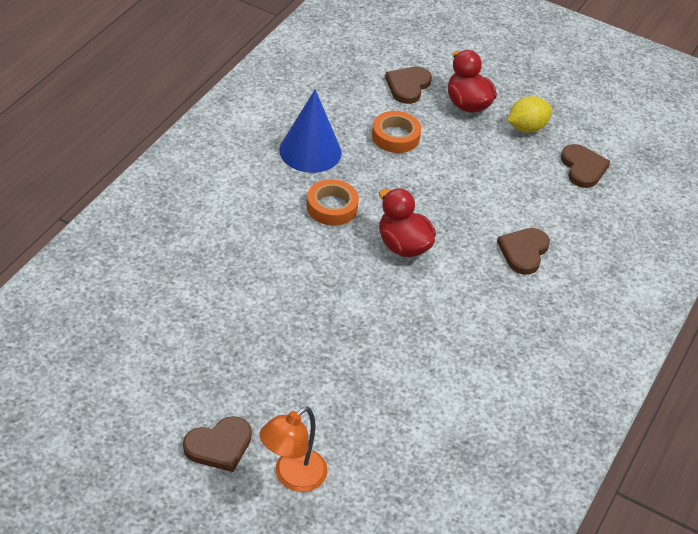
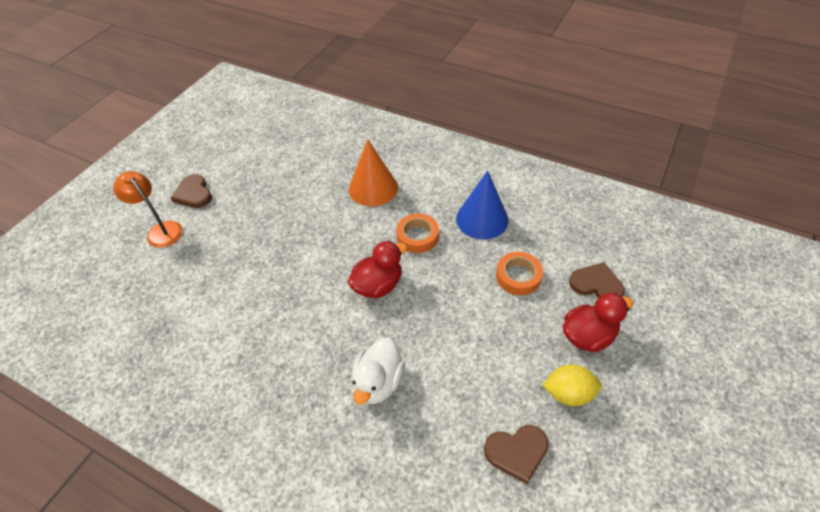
camera: 95 degrees right, 5 degrees up
(241, 242) = (373, 188): none -> orange cone
(523, 252) = (378, 382): brown heart -> white duck
(526, 128) = (568, 393): yellow lemon -> yellow lemon turned 60 degrees counterclockwise

